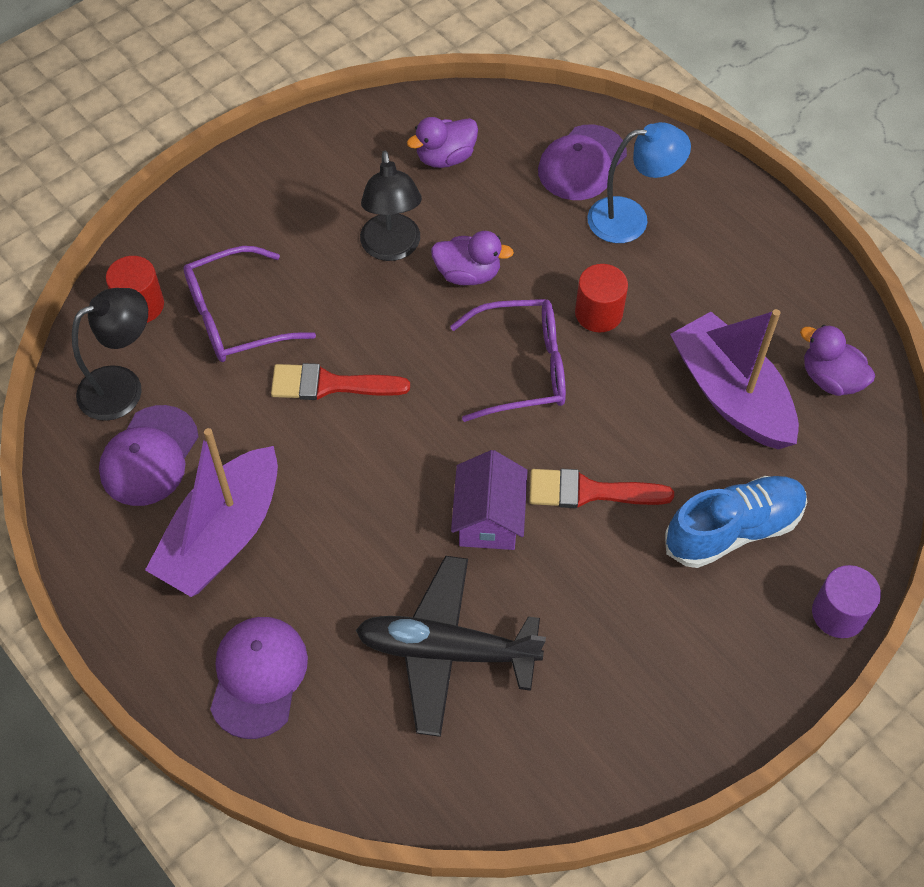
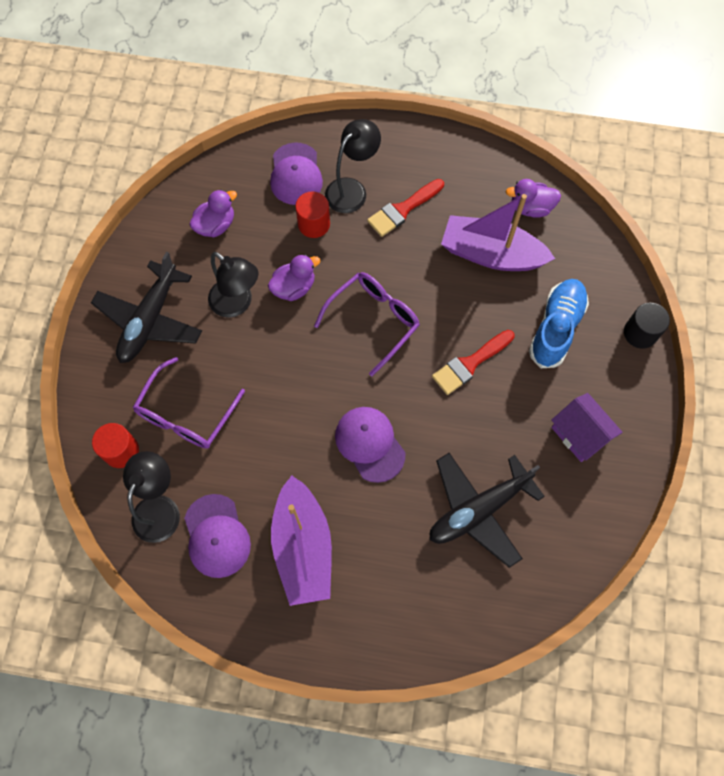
camera: 40 degrees left, 10 degrees up
(258, 677) = (397, 607): purple cap -> purple cap (370, 444)
(289, 202) = (150, 320): none -> black plane
(330, 385) = (279, 412): red brush -> red brush (403, 210)
(445, 157) = (216, 225): purple duck -> purple duck turned 150 degrees counterclockwise
(489, 518) = (433, 420): purple house -> purple house (579, 434)
(598, 313) = (384, 258): red cylinder -> red cylinder (314, 224)
(630, 219) = (352, 189): blue lamp -> black lamp
(838, 613) = (640, 333): purple cylinder -> black cylinder

